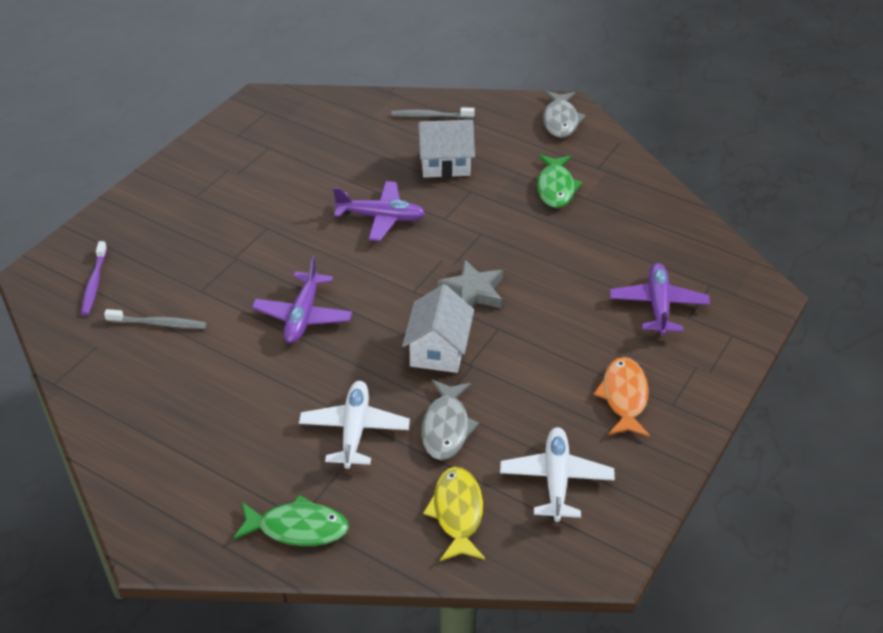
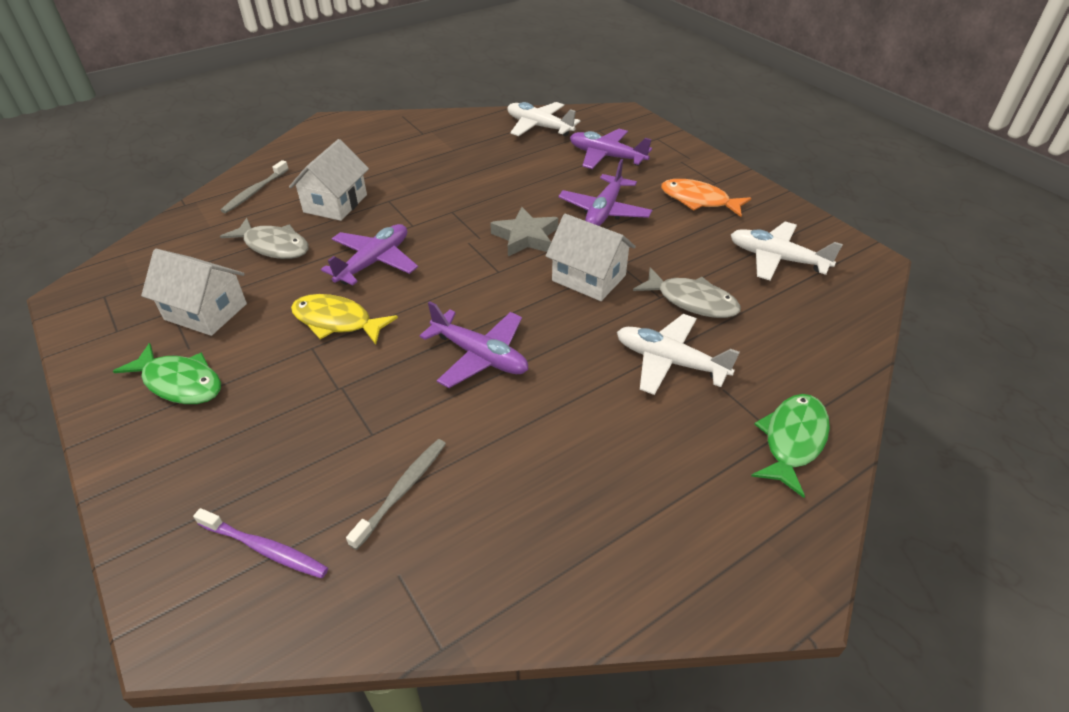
camera: 65 degrees left, 0 degrees up
(276, 162) = (205, 312): none -> white house
(457, 513) = (800, 324): yellow fish -> yellow fish (337, 321)
(552, 331) = (604, 211): none -> purple plane
(555, 187) = (428, 158): green fish -> green fish (180, 382)
(560, 120) = (344, 131): grey fish -> grey fish (273, 246)
(678, 239) = (539, 127): none -> white plane

